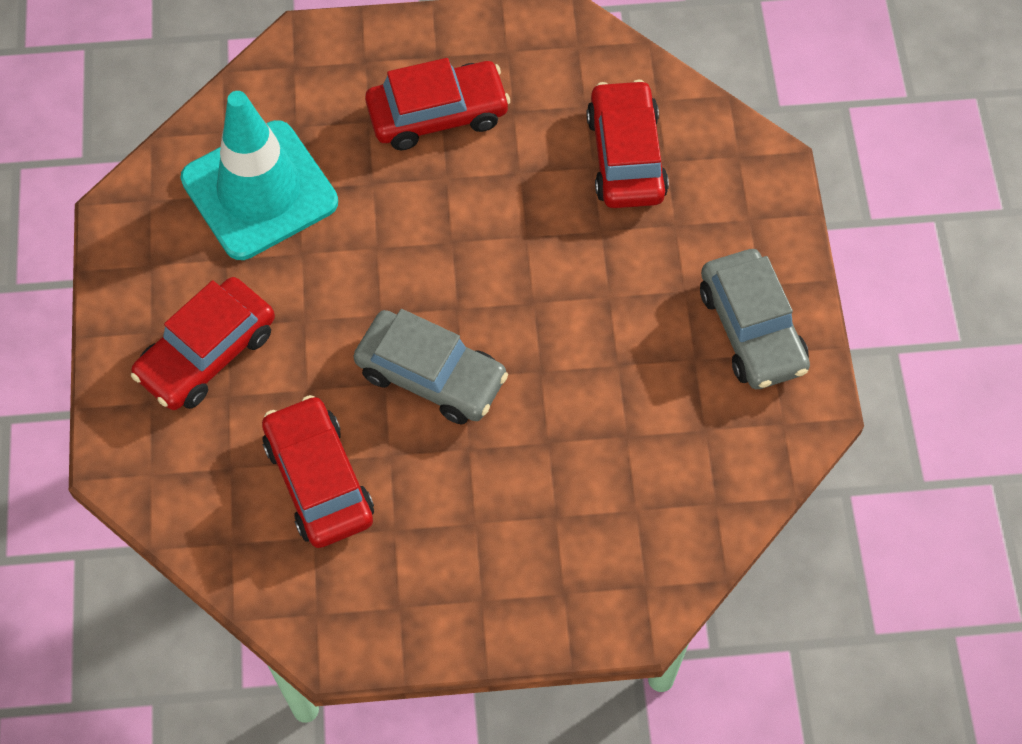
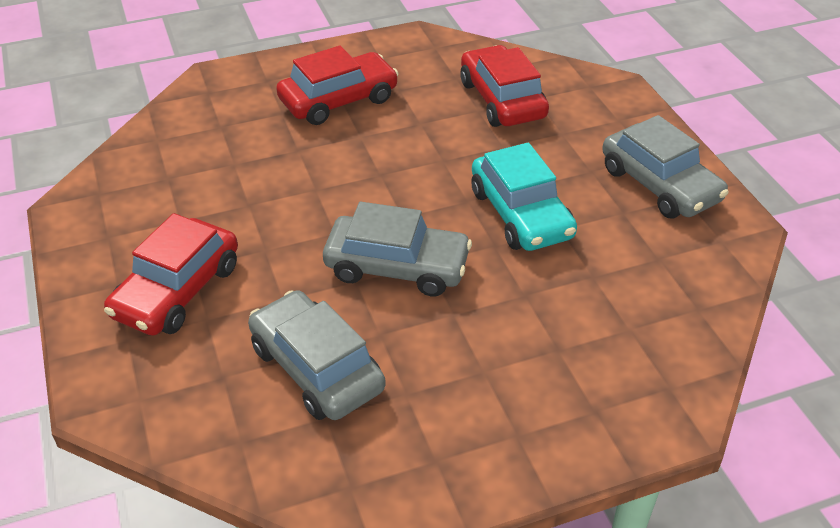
camera: 15 degrees left, 20 degrees down
(259, 190) = (199, 170): turquoise traffic cone -> none
(319, 480) = (316, 368): red car -> grey car
(583, 335) = (521, 214): none -> turquoise car

